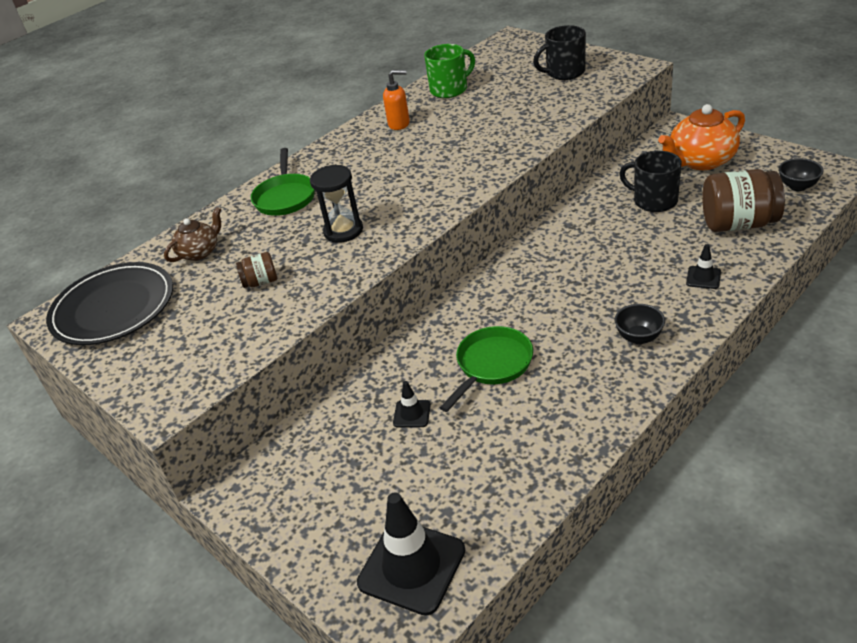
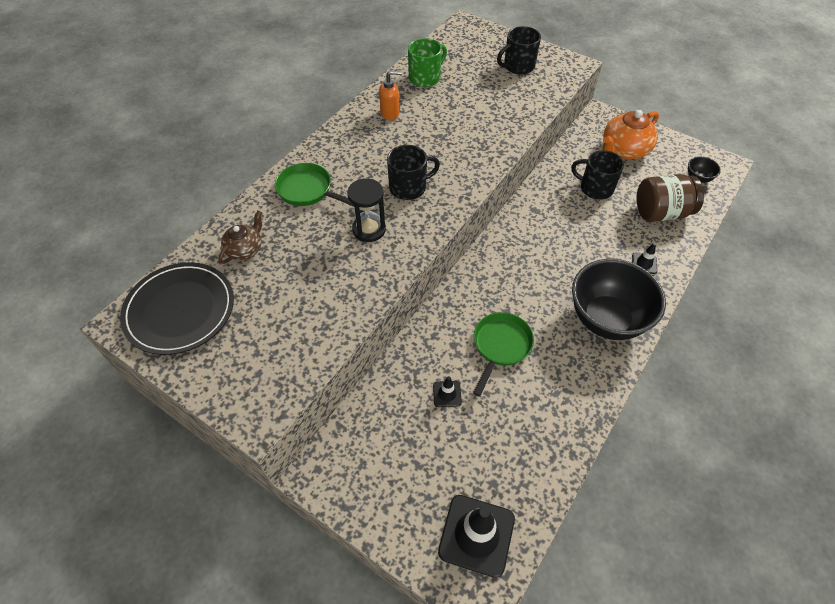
camera: 15 degrees left, 15 degrees up
(260, 282) = (309, 283): brown jar -> none
(285, 197) = (308, 190): green pan -> green pan turned 135 degrees clockwise
(401, 191) = (409, 187): none -> black mug
(639, 337) = (606, 319): black bowl -> black bowl, size x2.37

